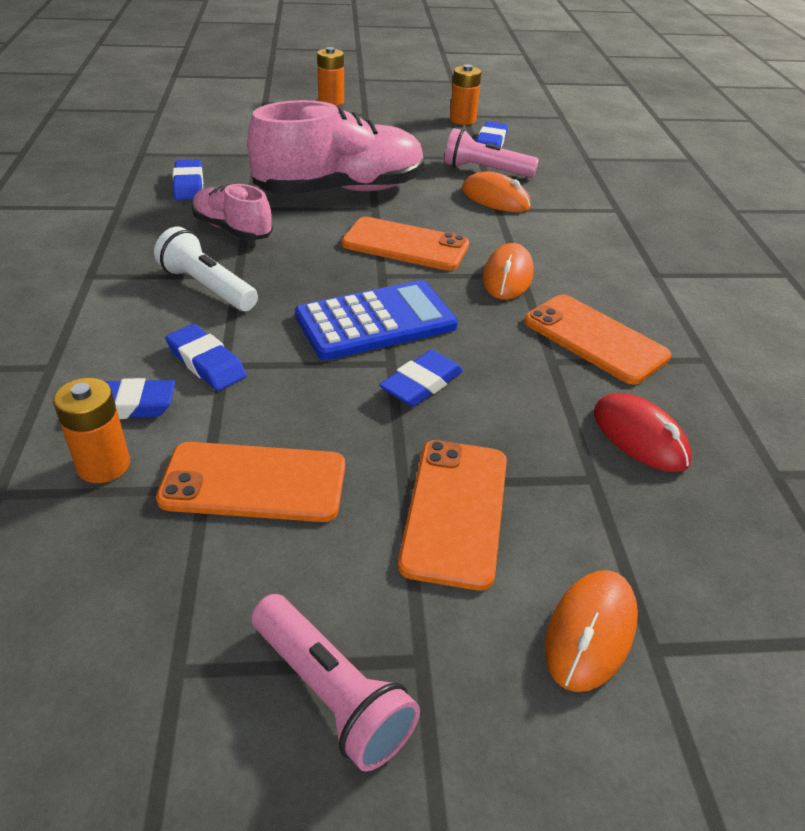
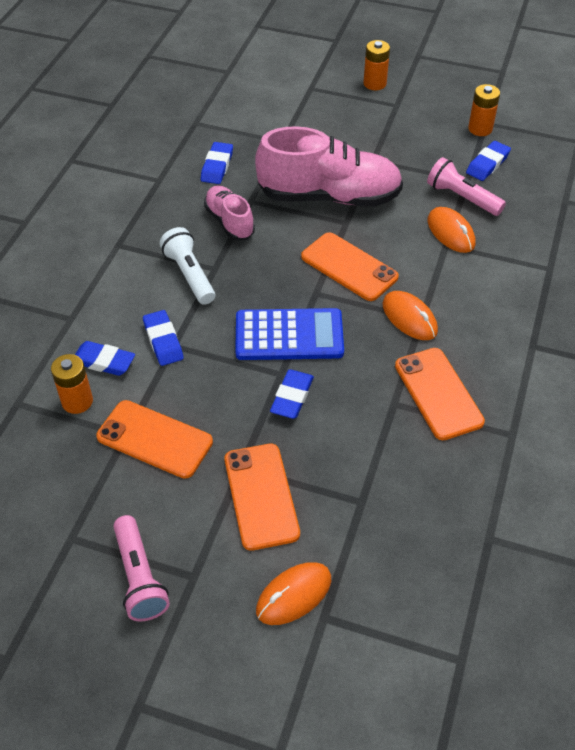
camera: 25 degrees right, 10 degrees up
(421, 384) = (292, 397): blue eraser -> blue eraser turned 45 degrees counterclockwise
(455, 511) = (261, 496): orange phone -> orange phone turned 45 degrees counterclockwise
(507, 277) = (409, 318): orange mouse -> orange mouse turned 75 degrees counterclockwise
(639, 437) = (414, 482): red mouse -> none

